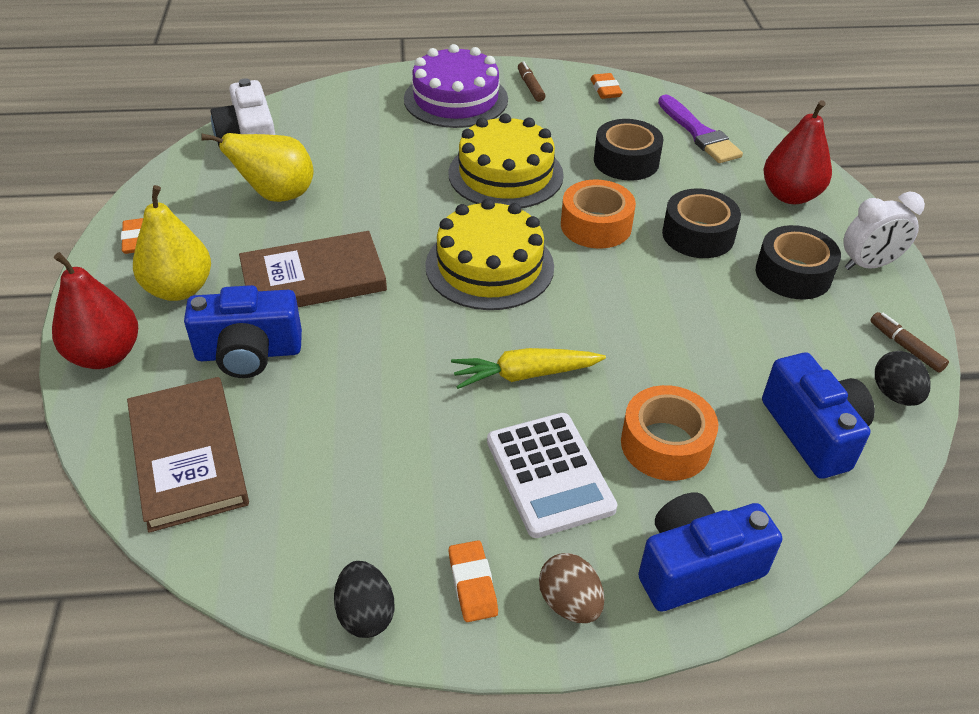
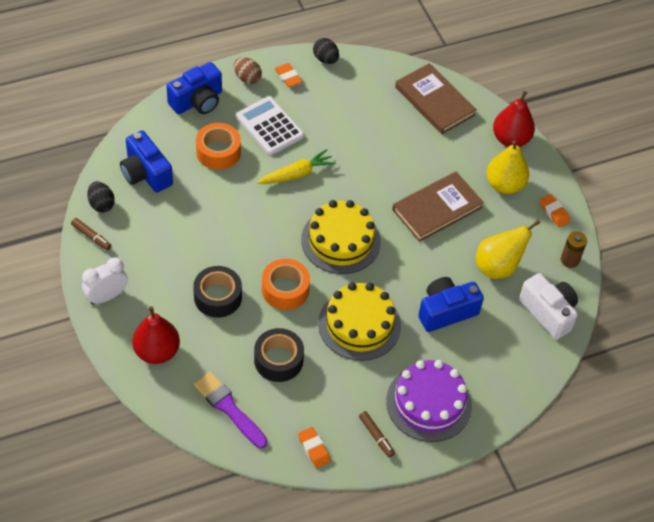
camera: 160 degrees right, 10 degrees up
(170, 185) = (569, 260): none -> brown battery
(249, 353) = (441, 155): blue camera -> blue camera (446, 311)
(793, 274) = (155, 277): black tape -> none

